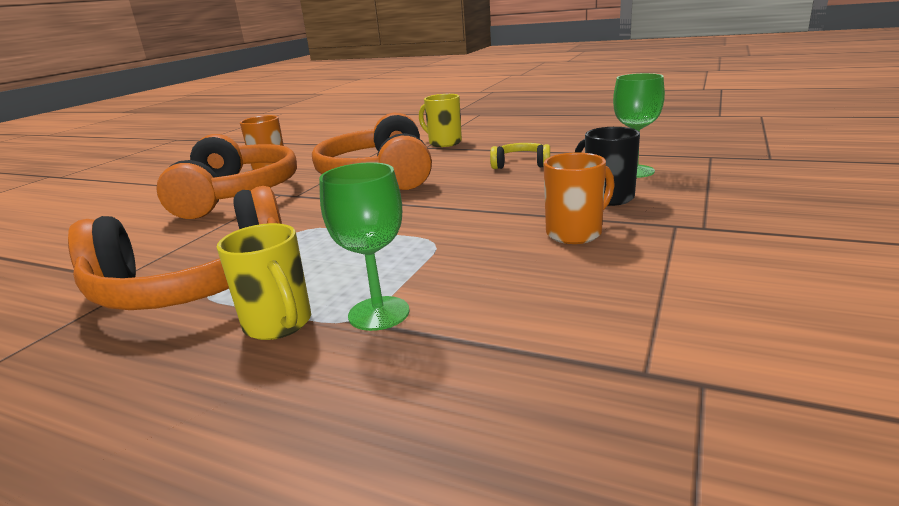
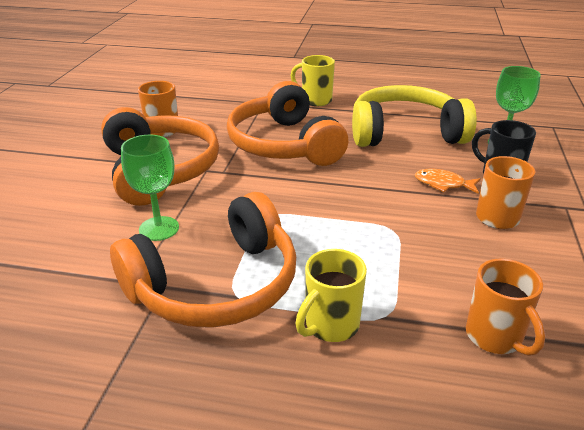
camera: 15 degrees left, 10 degrees up
(279, 325) = (330, 326): yellow mug -> yellow mug turned 90 degrees clockwise
(379, 313) = (402, 309): green goblet -> green goblet (159, 228)
(475, 348) = (495, 337): none -> orange mug
(521, 164) = (405, 132): yellow headphones -> yellow headphones, size x2.24
(529, 204) = (443, 184): none -> orange fish

